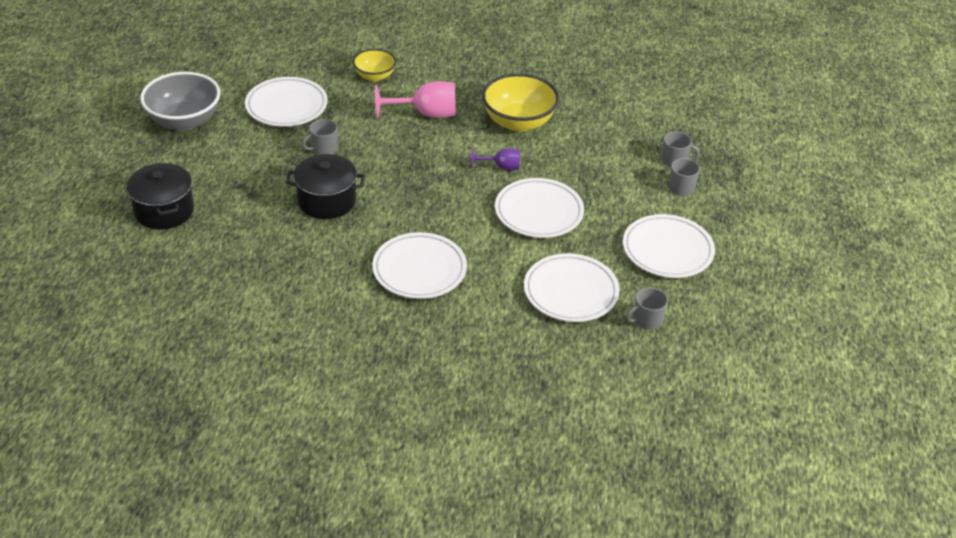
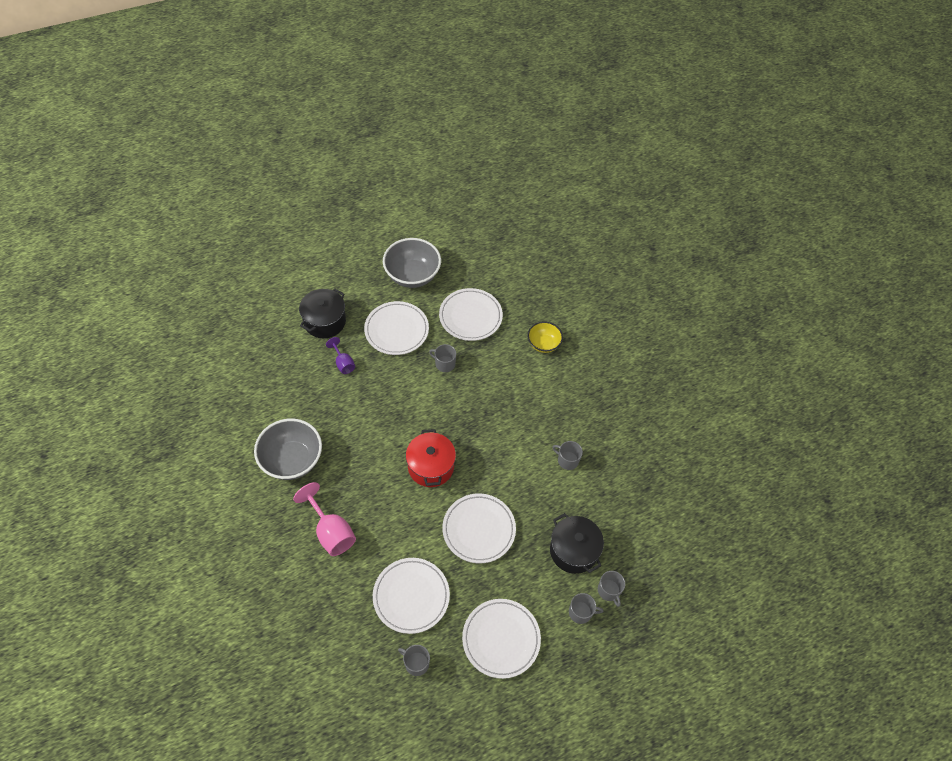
camera: 55 degrees right, 15 degrees up
(320, 313) = (292, 460): none -> grey bowl
(327, 201) = (396, 398): black pot -> black pot (573, 550)
(419, 270) = (369, 491): white plate -> white plate (396, 330)
(426, 114) = (528, 398): pink goblet -> pink goblet (331, 532)
(436, 212) = (431, 466): none -> red pot
(501, 167) = (508, 478): purple goblet -> purple goblet (343, 363)
(518, 122) = (567, 460): yellow bowl -> grey mug

